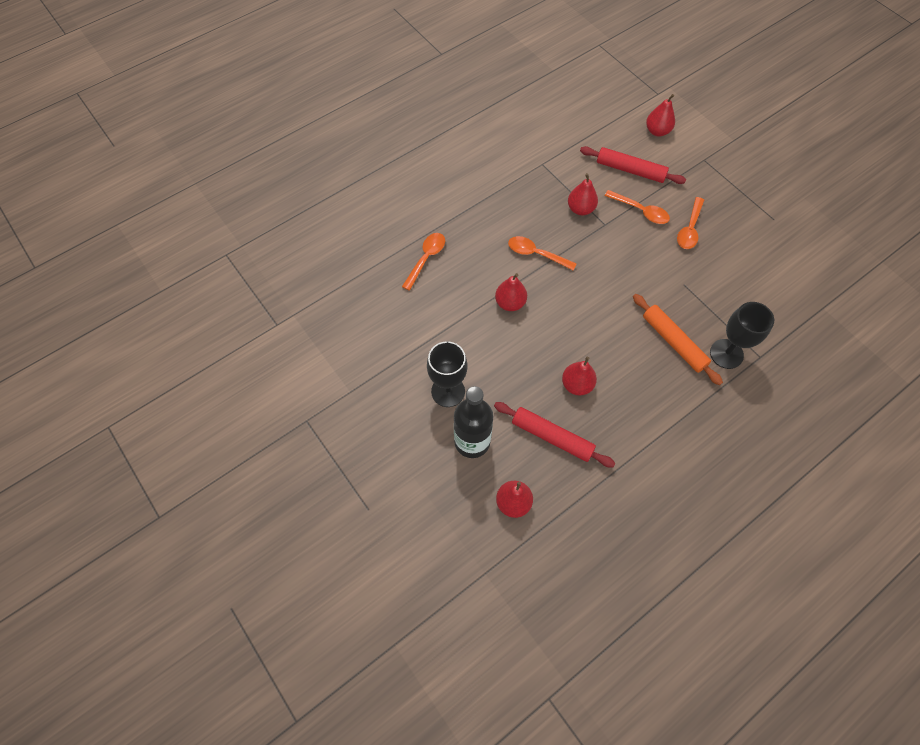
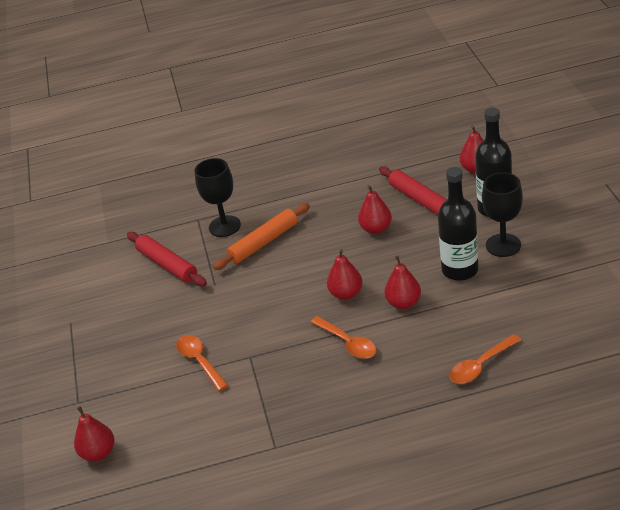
camera: 150 degrees left, 25 degrees down
(477, 351) = (460, 270): none -> black bottle
(580, 209) = (265, 379): red pear -> red pear (346, 294)
(630, 170) = (173, 411): red rolling pin -> red rolling pin (167, 265)
(673, 342) = (264, 242): orange rolling pin -> orange rolling pin turned 60 degrees clockwise
(689, 229) = (164, 331): orange spoon -> none

